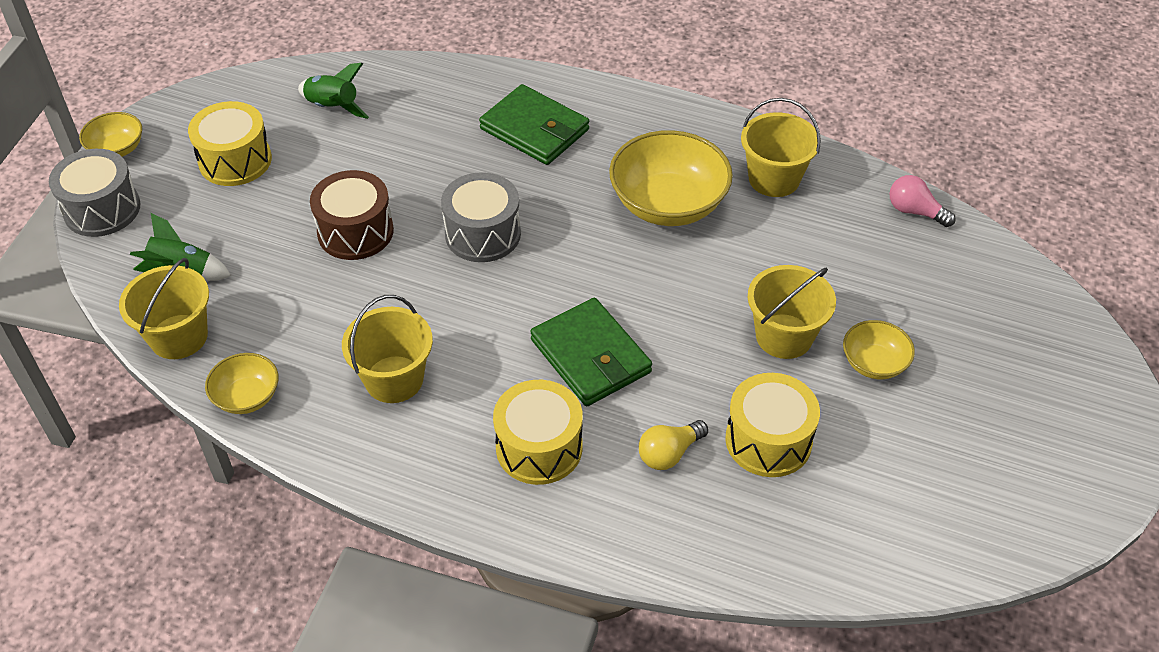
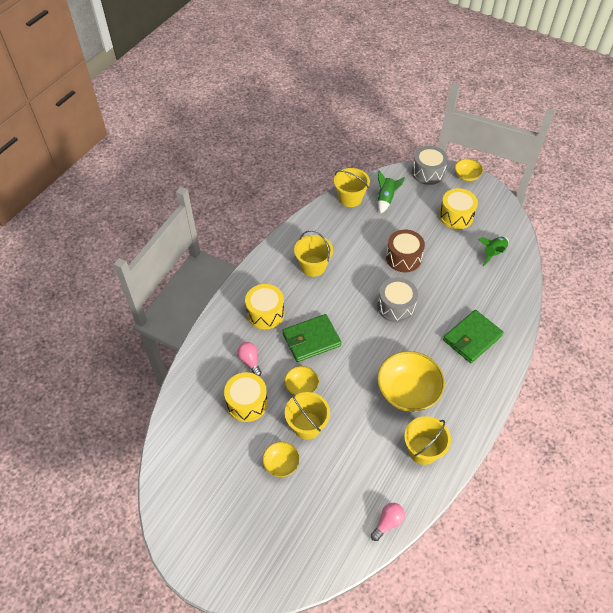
camera: 100 degrees right, 5 degrees up
(247, 397) = (314, 219): yellow bowl -> yellow bowl (301, 387)
(669, 453) = (250, 361): yellow light bulb -> pink light bulb

